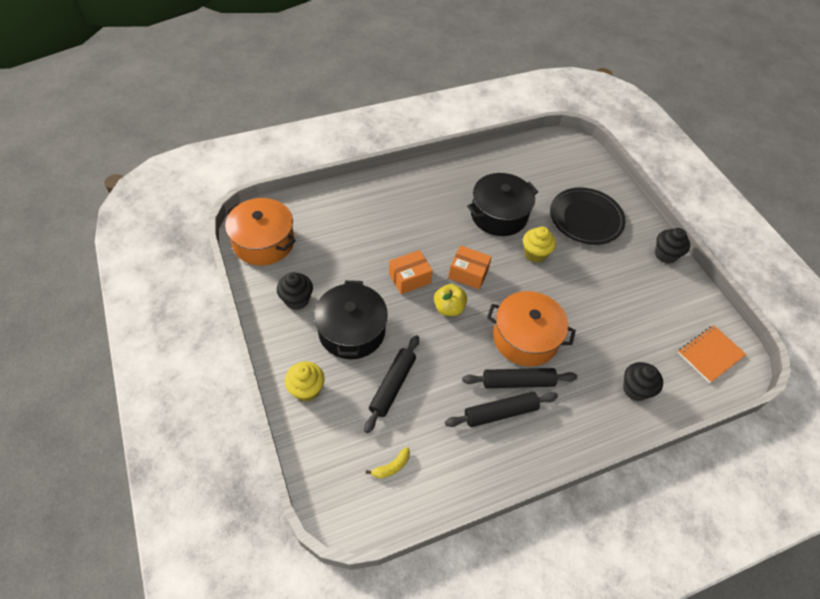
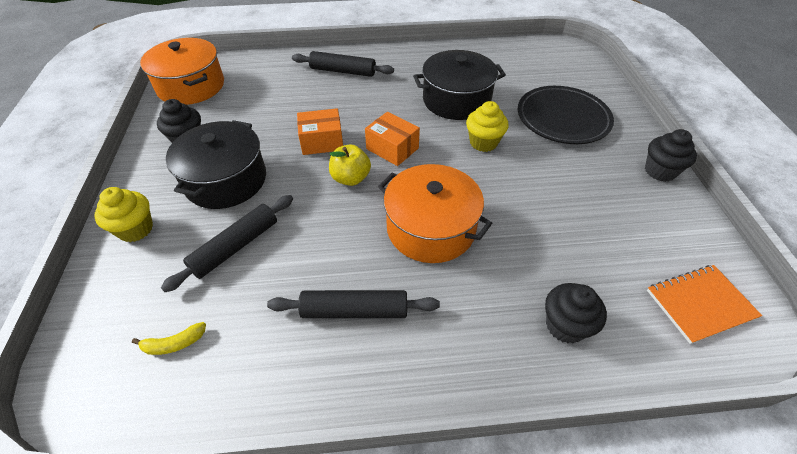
camera: 20 degrees right, 5 degrees down
(518, 382) = (397, 278): black rolling pin -> black rolling pin (343, 71)

